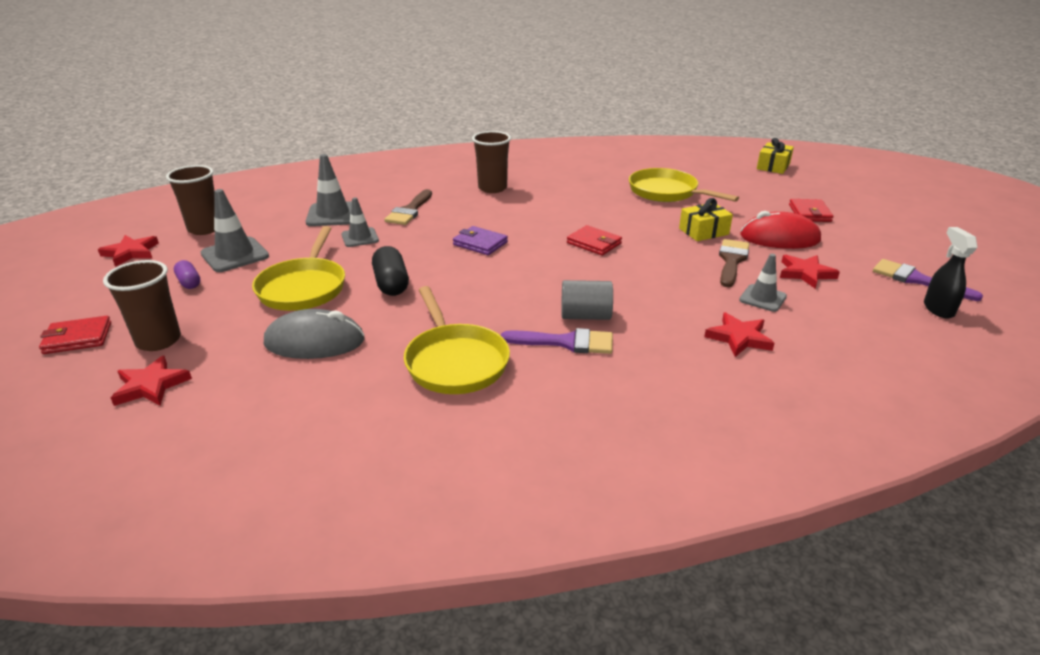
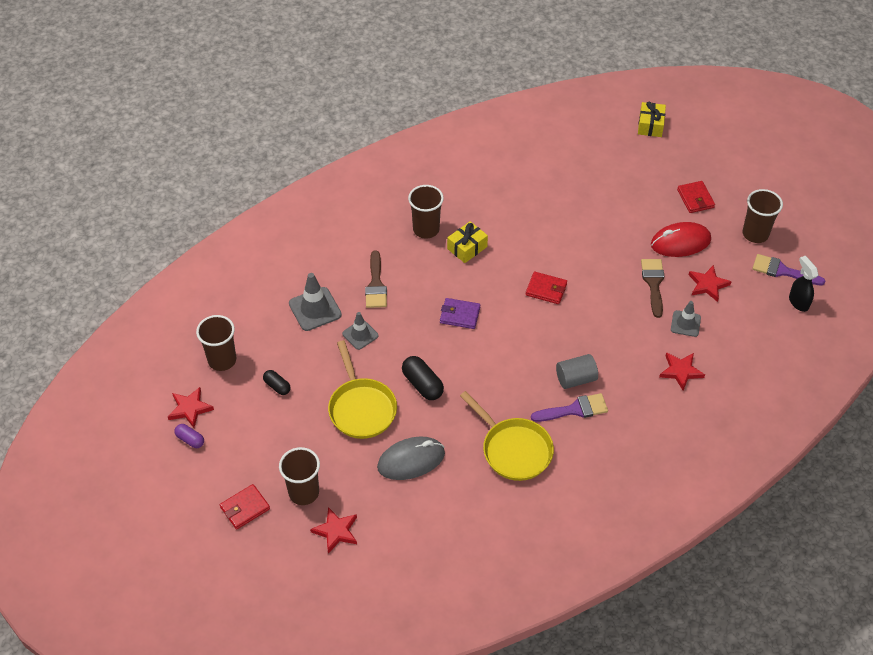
camera: 20 degrees left, 20 degrees up
(189, 282) = (270, 429): purple capsule -> purple capsule (190, 440)
(235, 255) = (277, 386): grey traffic cone -> black capsule
(666, 192) = (575, 196): yellow pan -> none
(703, 231) = (622, 249): yellow gift -> yellow gift (467, 248)
(882, 247) = (755, 234): none -> brown cup

